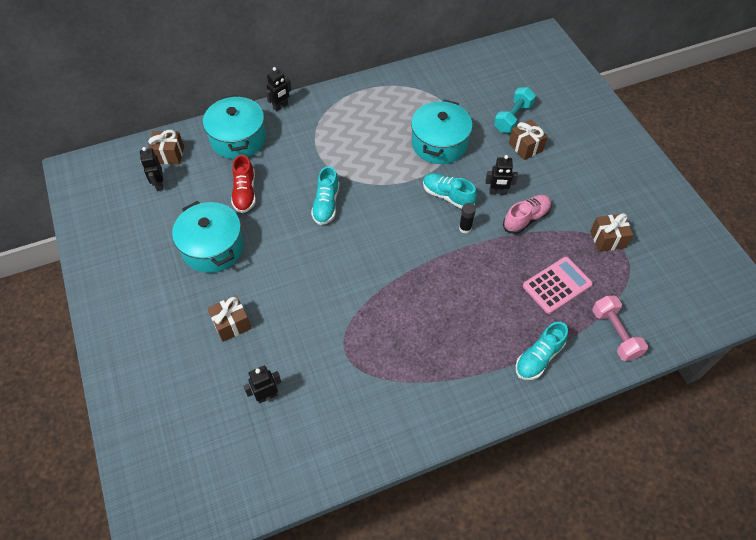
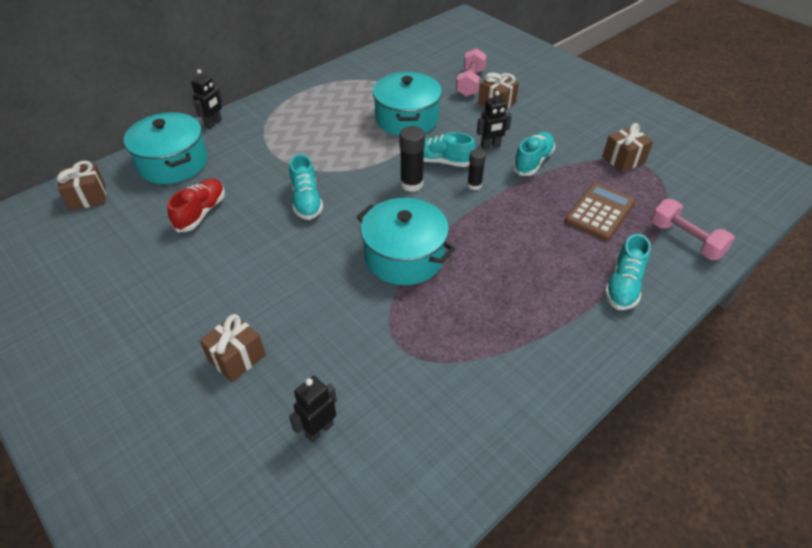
camera: 20 degrees left, 10 degrees down
(159, 184) = (83, 230): black robot -> none
(213, 247) = (179, 279): turquoise pot -> turquoise pot (404, 256)
(245, 193) = (201, 213): red shoe -> red shoe turned 135 degrees counterclockwise
(414, 212) = (411, 184): none -> black glue stick
(513, 118) = (470, 83): turquoise dumbbell -> pink dumbbell
(526, 219) = (533, 162): pink shoe -> turquoise shoe
(557, 285) = (600, 212): pink calculator -> brown calculator

